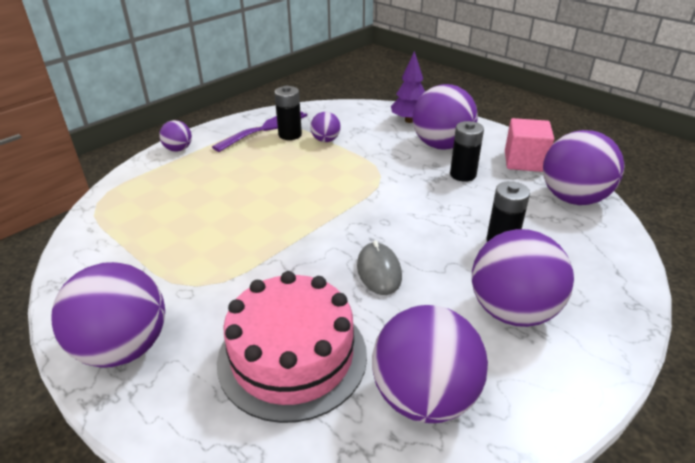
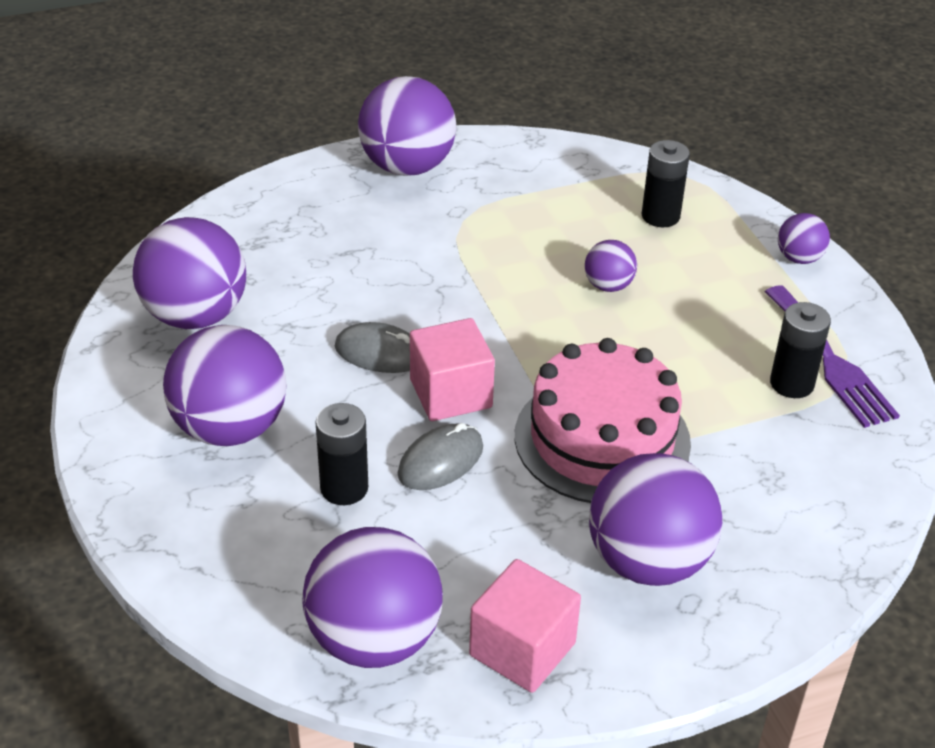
camera: 115 degrees right, 5 degrees up
(292, 356) = (311, 255): pink cake -> pink cake (602, 439)
(325, 140) = (748, 419): purple ball -> purple ball (608, 285)
(390, 229) = (451, 393): none -> pink cube
(409, 120) = (774, 563): purple tree -> none
(445, 216) = (440, 461): none -> grey mouse
(463, 174) = (533, 538): black battery -> black battery (660, 216)

